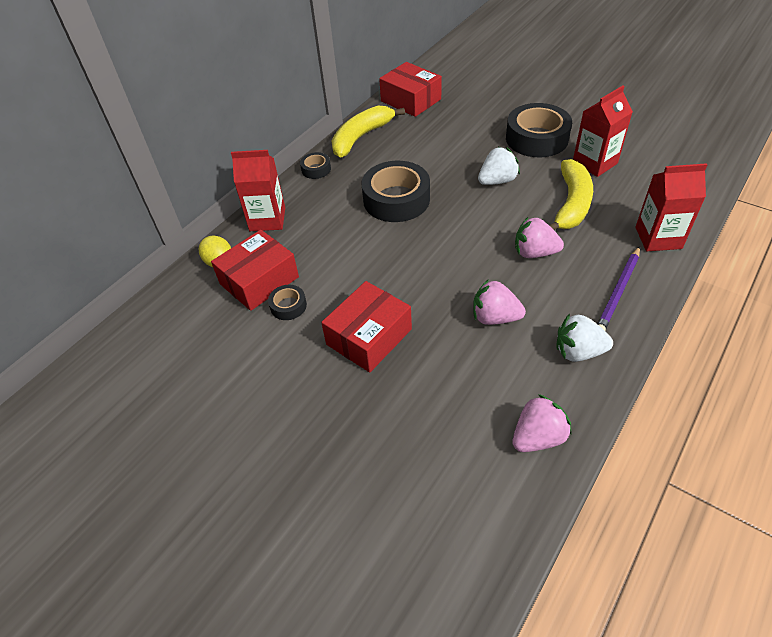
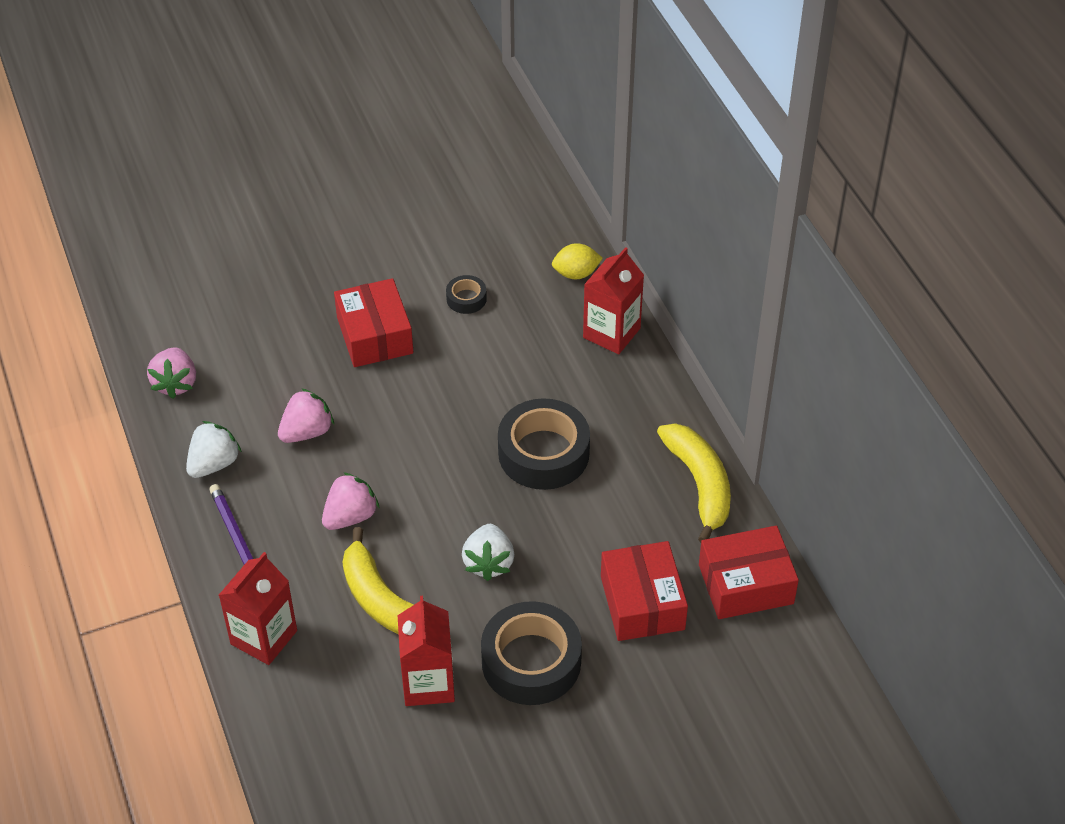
camera: 120 degrees right, 0 degrees up
(259, 280) = (520, 292): red box -> red box (642, 603)
(316, 169) = (668, 411): black tape -> none

